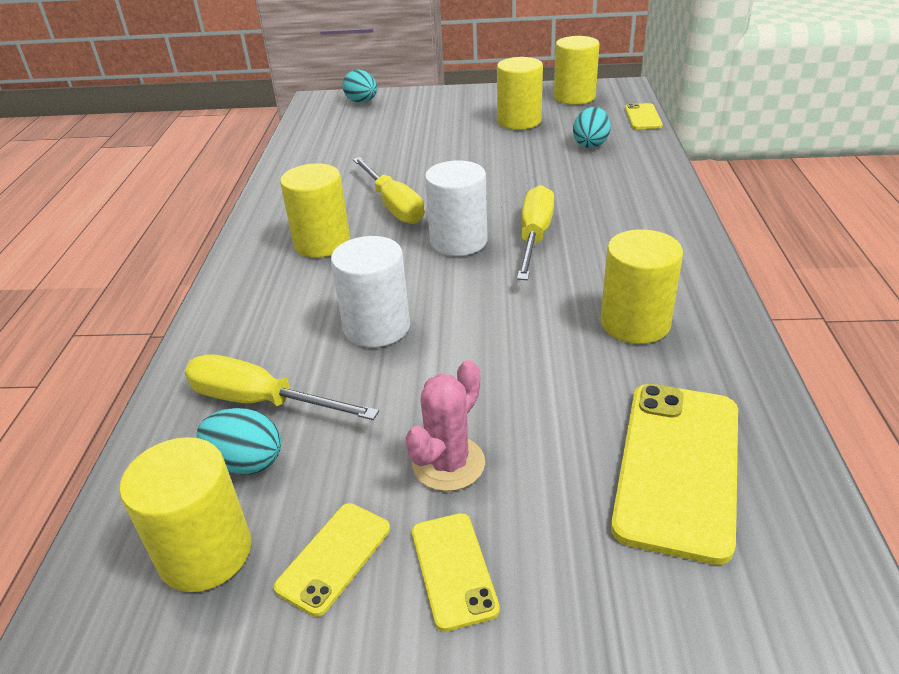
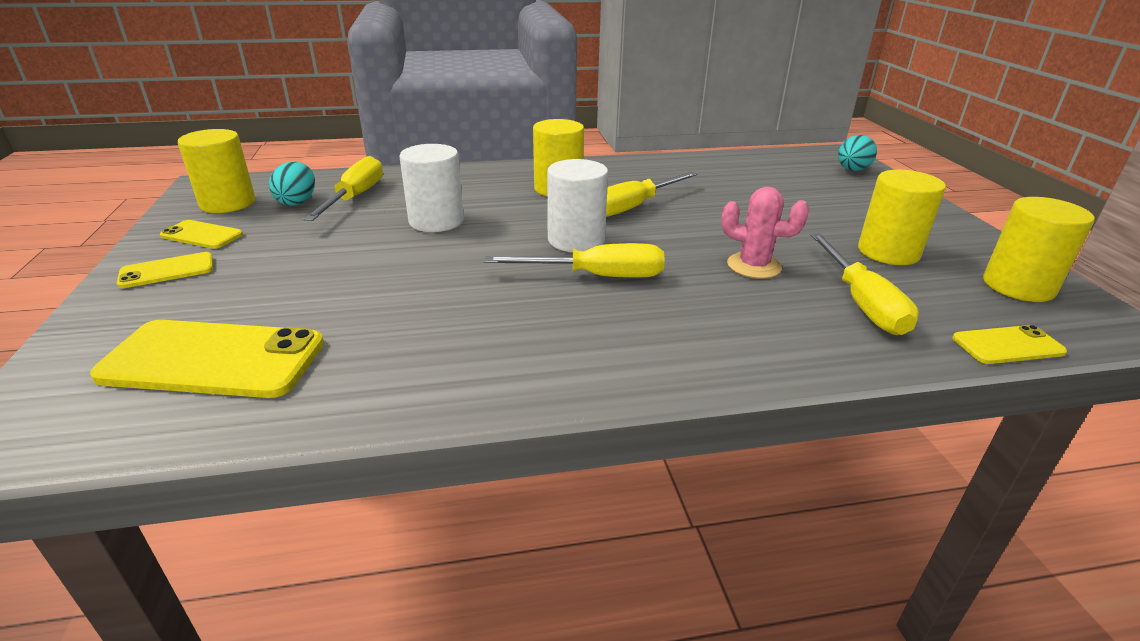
camera: 75 degrees right, 5 degrees down
(448, 463) = (266, 261): pink cactus -> pink cactus (753, 266)
(590, 144) = (861, 303): turquoise egg -> yellow screwdriver
(635, 323) = (434, 338): yellow cylinder -> none

